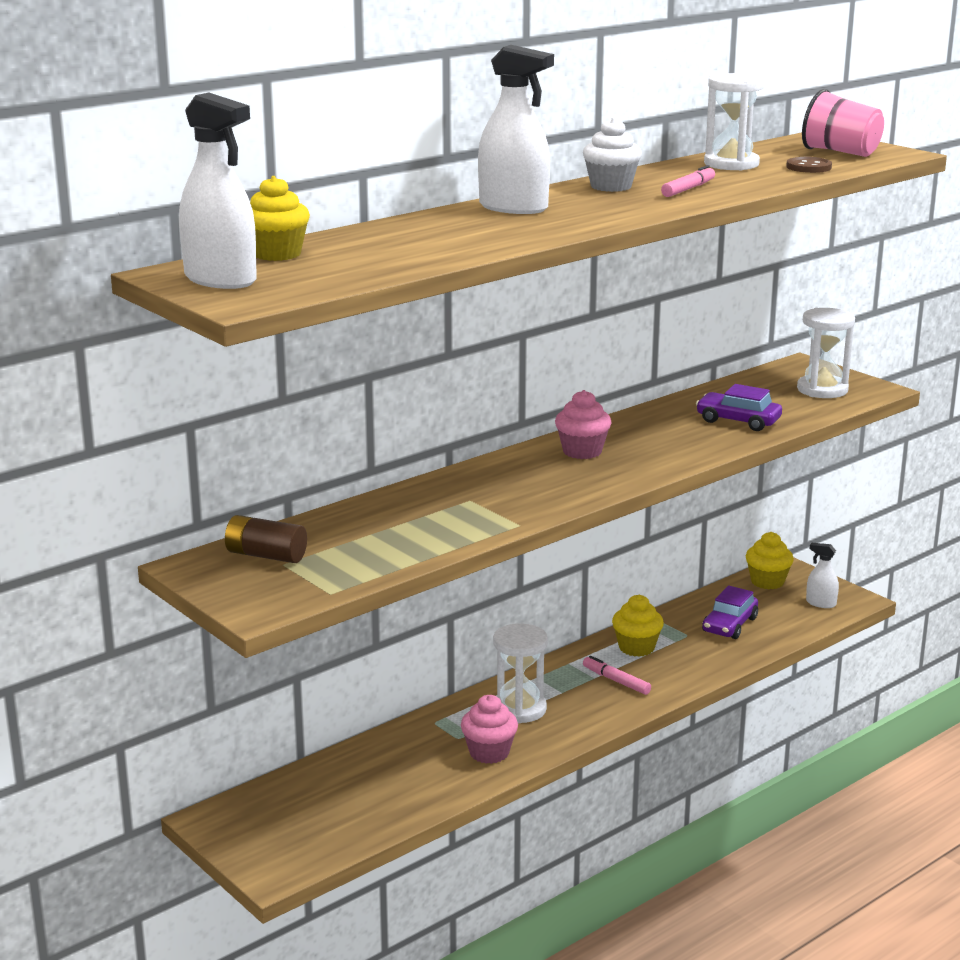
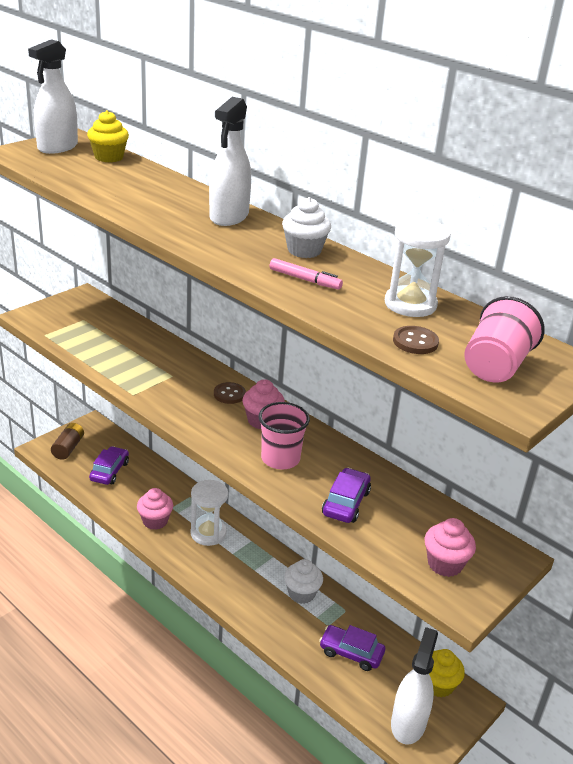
camera: 80 degrees right, 10 degrees up
(266, 555) = (94, 314): brown battery -> brown battery (68, 448)
(357, 796) = (109, 471): none -> purple car
(520, 467) = (229, 394): none -> brown button
(616, 681) = (251, 581): pink marker -> none
(636, 648) = (301, 593): yellow cupcake -> white cupcake
(662, 446) = (280, 459): none -> pink cup
(821, 603) = (408, 723): white spray bottle -> white spray bottle, size x1.90
(822, 390) = (445, 564): white hourglass -> pink cupcake

